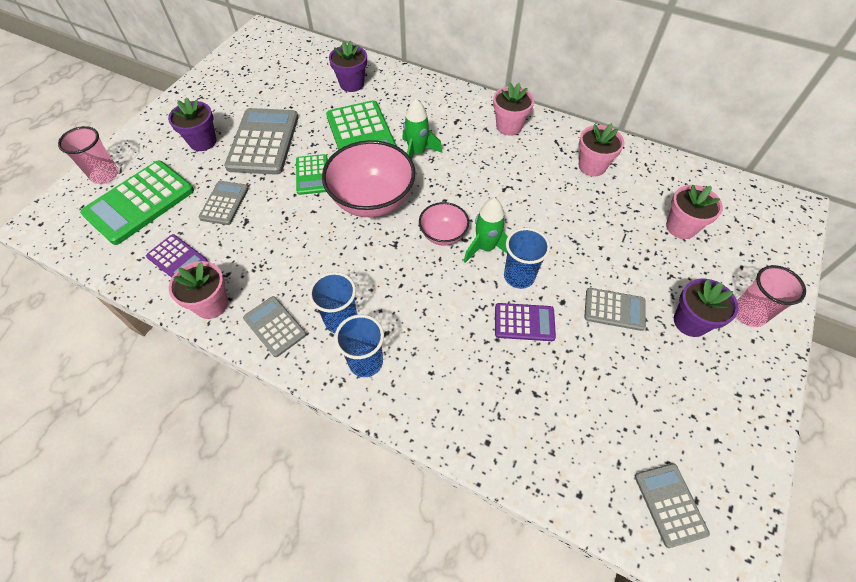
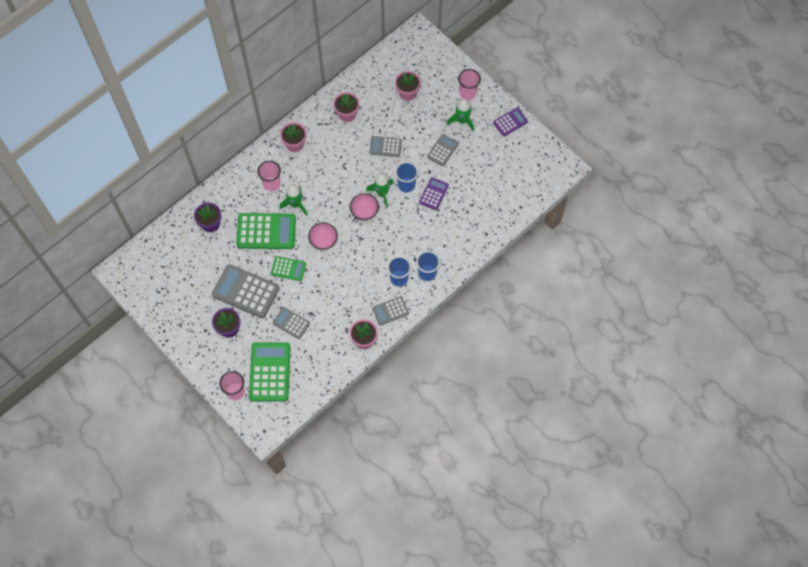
camera: 70 degrees left, 10 degrees up
(139, 202) = (270, 372): green calculator -> green calculator turned 150 degrees counterclockwise
(177, 259) = (325, 354): purple calculator -> purple calculator (510, 122)
(372, 200) = (323, 241): pink bowl -> pink bowl, size x0.53
(436, 121) = (272, 184): none -> pink cup
(670, 504) = (536, 175): grey calculator -> grey calculator (385, 147)
(690, 322) = (462, 121): purple flower pot -> green rocket

